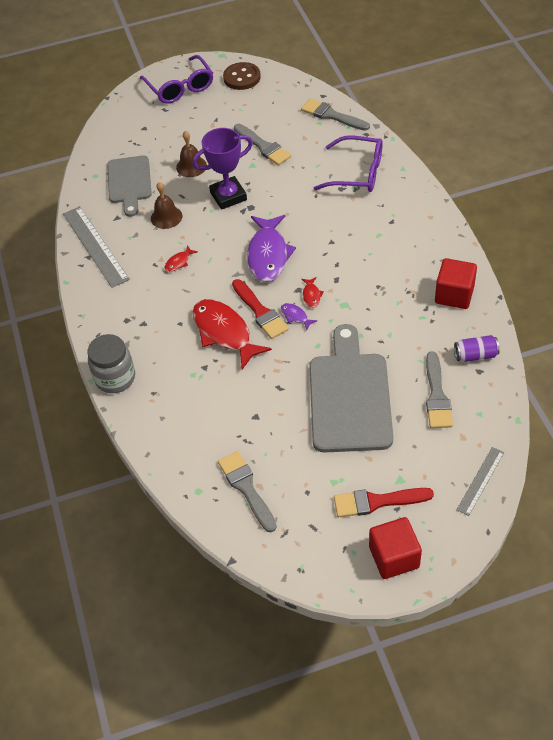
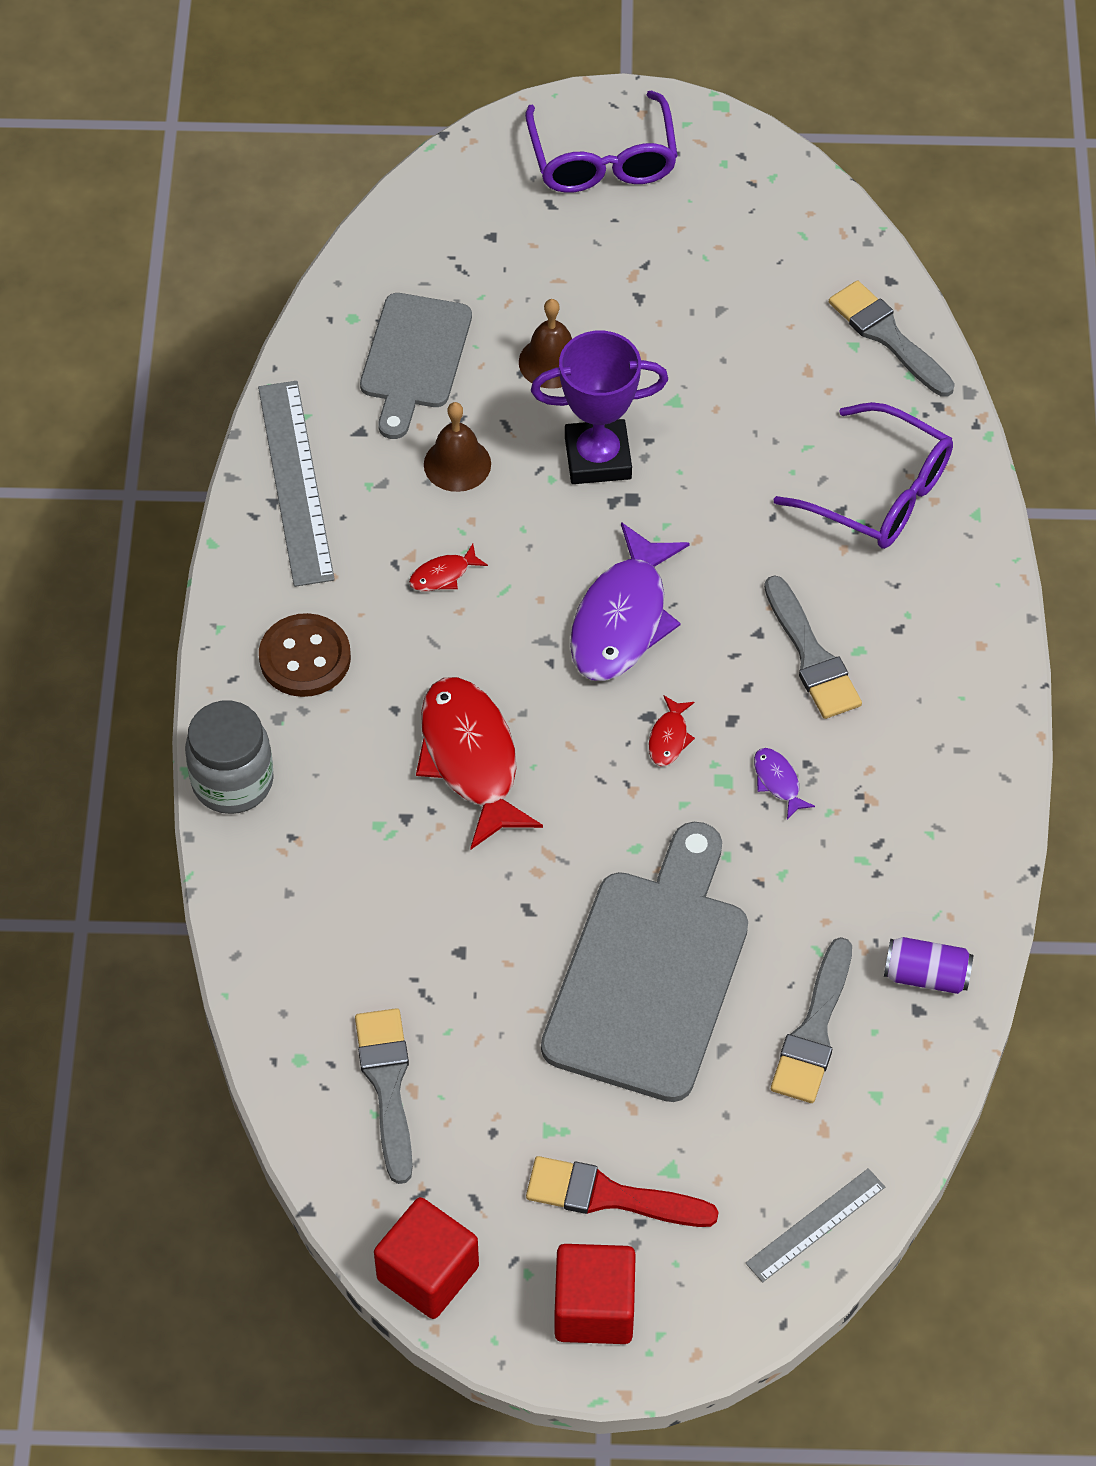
camera: 15 degrees right, 5 degrees up
(242, 77) = (740, 178): brown button -> brown button (305, 658)
(260, 312) = (556, 739): red brush -> none
(263, 146) = (715, 364): grey brush -> grey brush (811, 656)
(295, 316) = (619, 772): purple fish -> purple fish (777, 781)
(454, 295) = (946, 834): red cube -> red cube (428, 1273)

